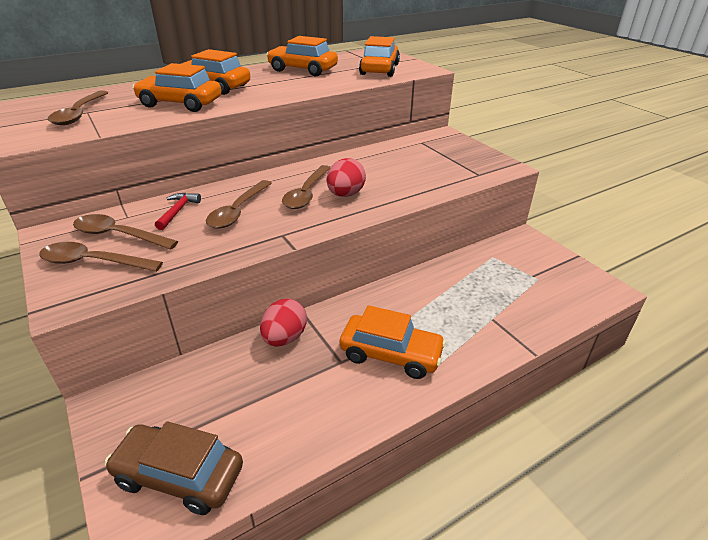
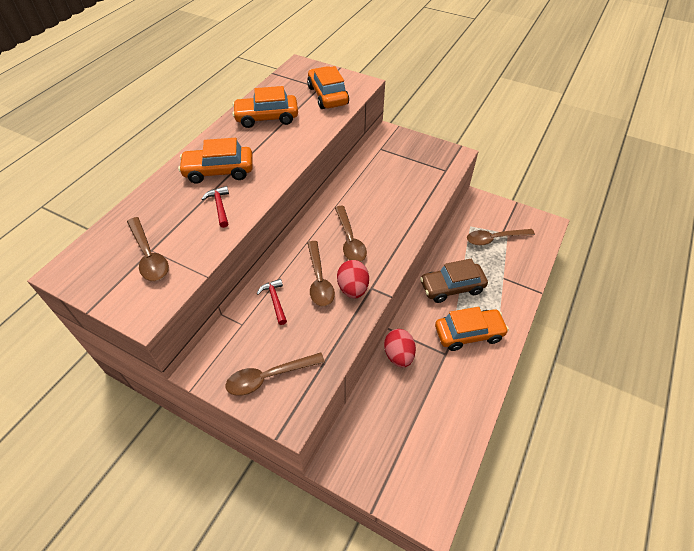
camera: 30 degrees left, 15 degrees up
(118, 235) = (257, 344): brown spoon -> brown spoon (494, 239)
(179, 476) = (424, 476): brown car -> brown car (452, 287)
(180, 104) = (219, 206): orange car -> red hammer
(345, 194) = (377, 229): red egg -> red egg (353, 288)

